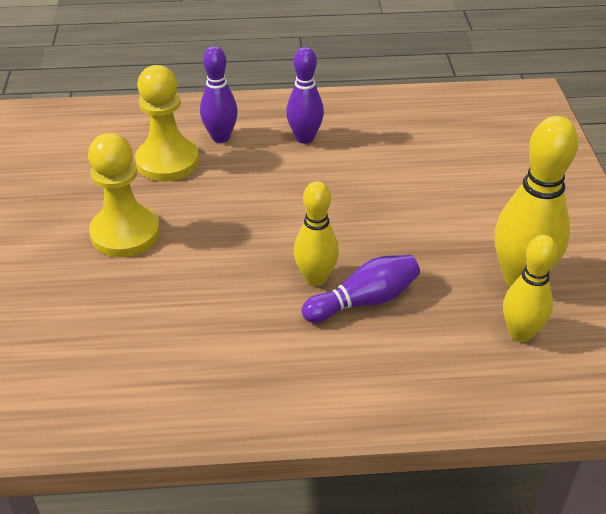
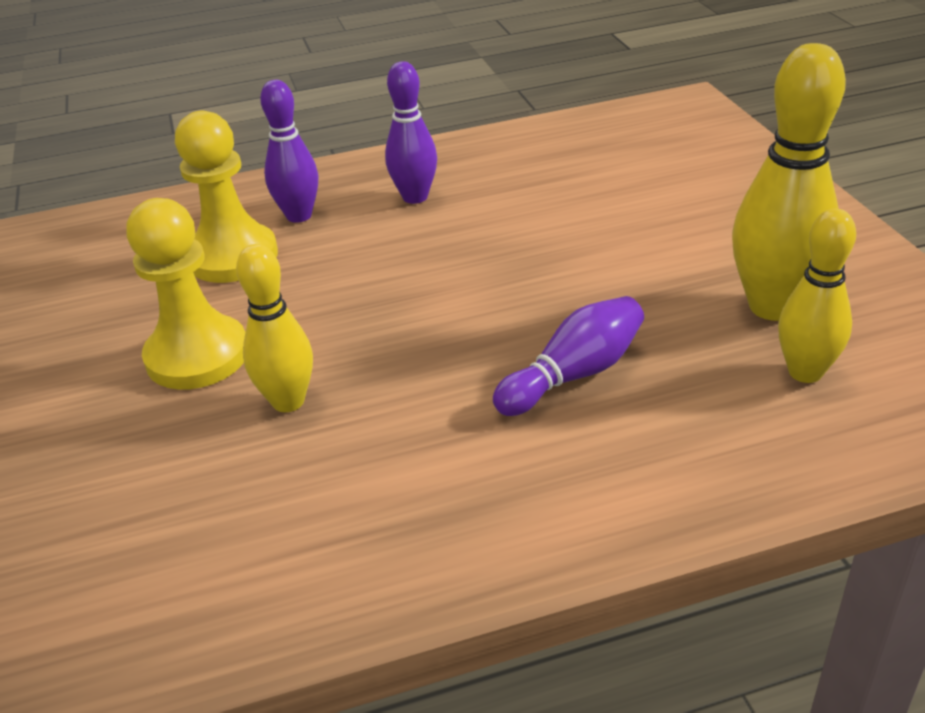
camera: 10 degrees left, 5 degrees down
(315, 278) = (494, 360): yellow bowling pin -> yellow bowling pin (288, 401)

